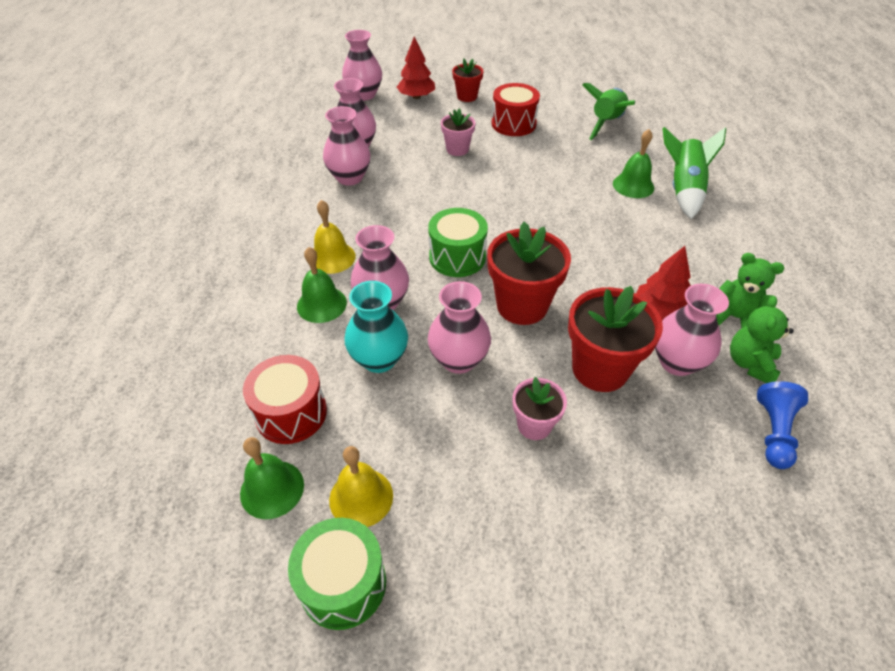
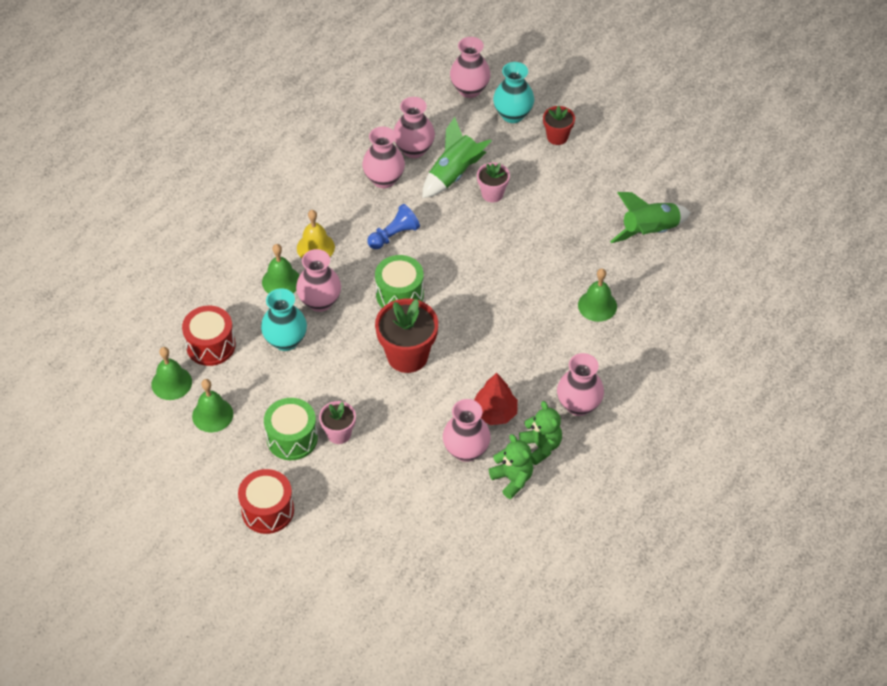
camera: 35 degrees right, 5 degrees up
(343, 584) = (173, 450): green drum -> green drum (292, 438)
(361, 497) = (212, 415): yellow bell -> green bell
(416, 97) = (513, 115): red tree -> turquoise vase
(458, 360) = (332, 369): pink vase -> pink vase (578, 405)
(513, 124) = (566, 190): red drum -> red drum (267, 510)
(600, 369) = (412, 425): red flower pot -> none
(683, 189) = (634, 331): green rocket -> green rocket (454, 174)
(750, 364) = (512, 479): green teddy bear -> green teddy bear turned 90 degrees clockwise
(774, 432) = (474, 522): blue pawn -> blue pawn (394, 235)

